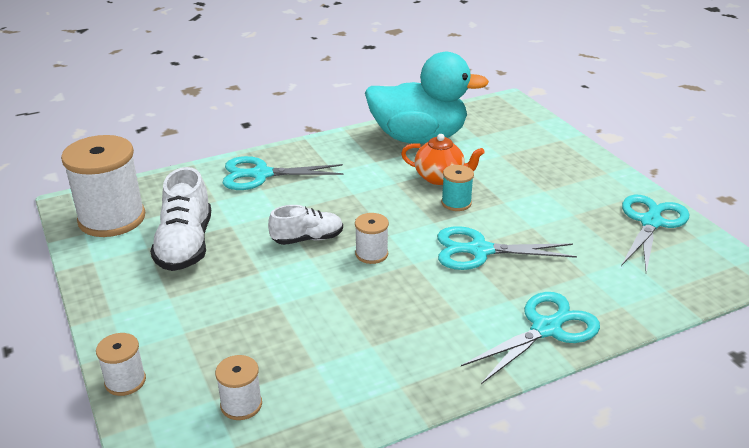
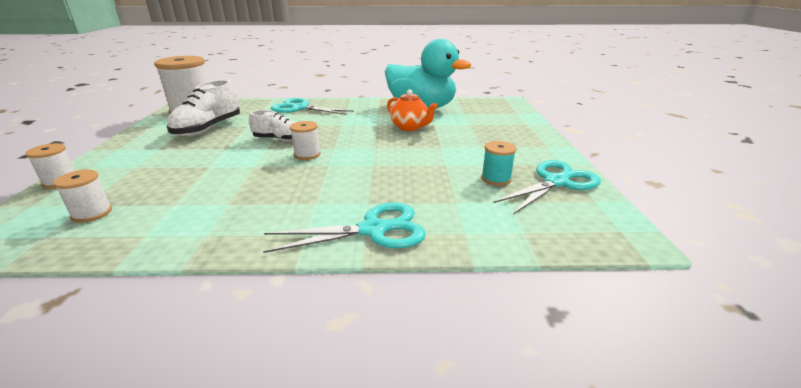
camera: 25 degrees right, 5 degrees down
(456, 203) = (404, 141): turquoise spool -> turquoise spool (496, 179)
(479, 250) = (385, 169): turquoise scissors -> none

